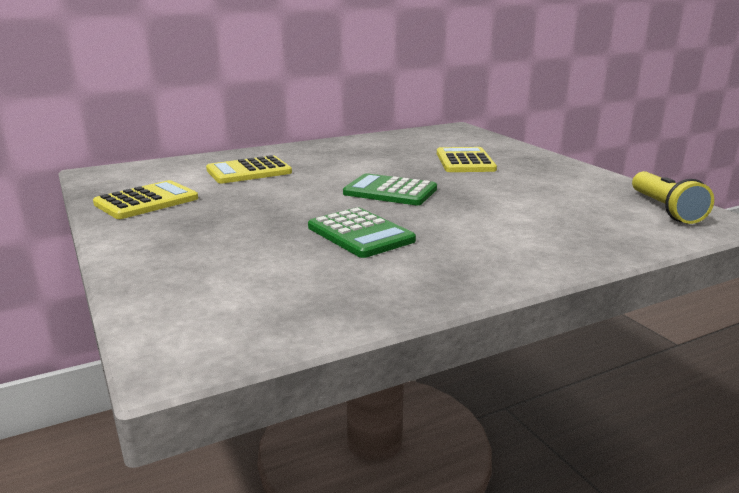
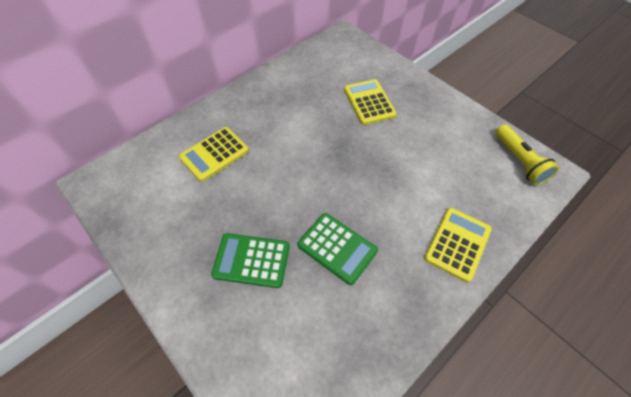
camera: 15 degrees left, 35 degrees up
(146, 201) = (159, 228): yellow calculator -> yellow calculator (457, 244)
(390, 191) = (333, 170): green calculator -> green calculator (251, 260)

